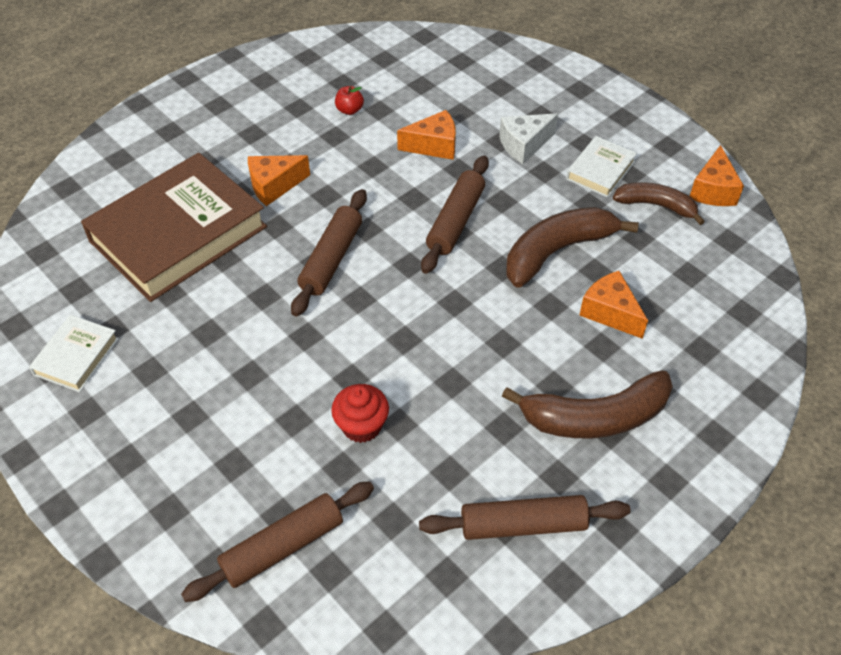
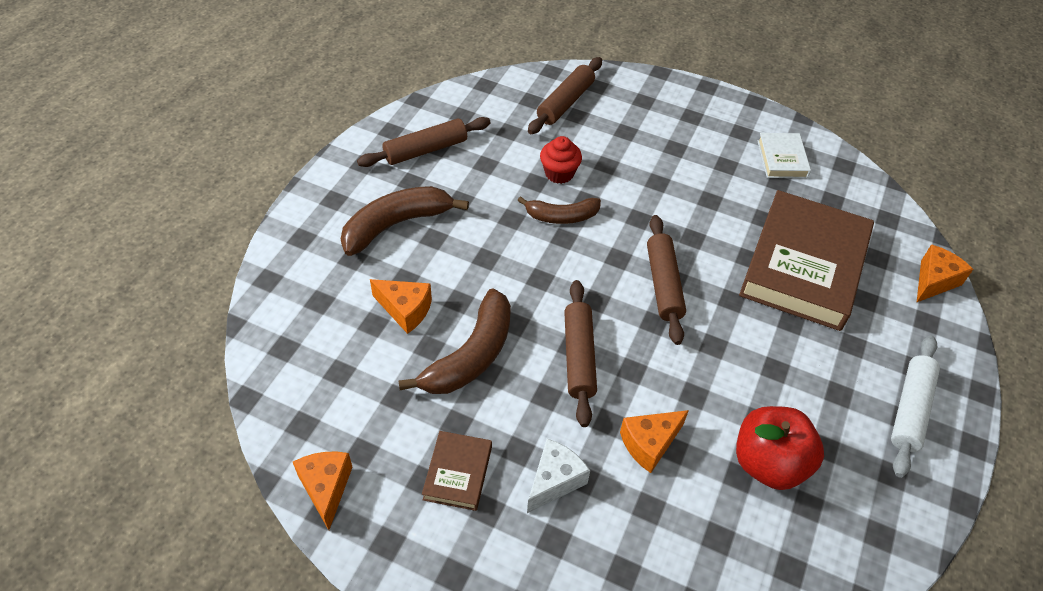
camera: 155 degrees right, 0 degrees up
(207, 109) = (910, 409): none -> white rolling pin
(274, 186) = (767, 339): orange cheese -> orange cheese (934, 281)
(349, 110) = (769, 463): red apple -> red apple, size x2.36
(600, 170) = (457, 473): white book -> brown book
(656, 206) = (386, 444): brown banana -> brown banana (561, 216)

